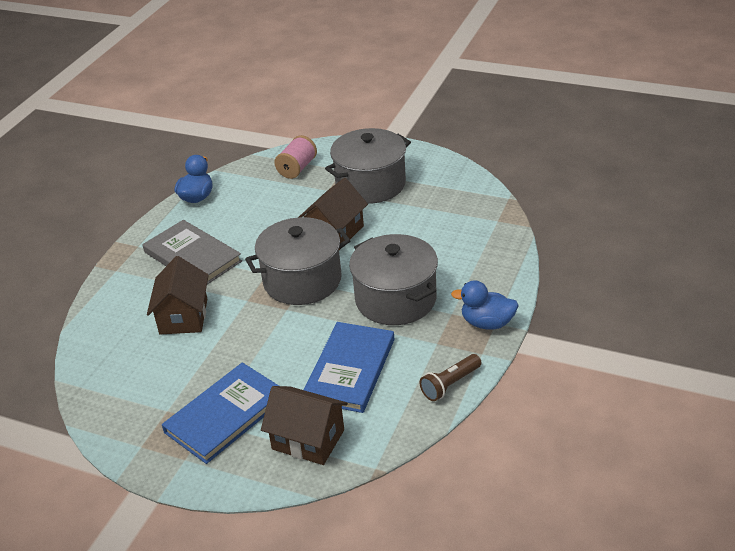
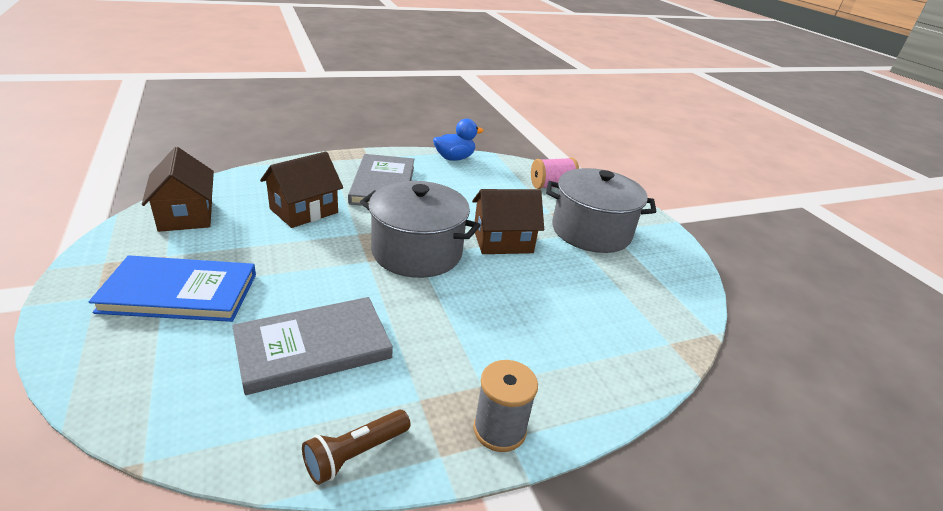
camera: 40 degrees right, 5 degrees down
(308, 439) = (170, 371): brown house -> brown house (186, 215)
(350, 370) = (313, 347): blue book -> grey book
(395, 299) = (456, 327): grey pot -> none
(450, 384) = (355, 454): brown flashlight -> brown flashlight turned 45 degrees counterclockwise
(487, 323) = (499, 429): blue duck -> grey spool

